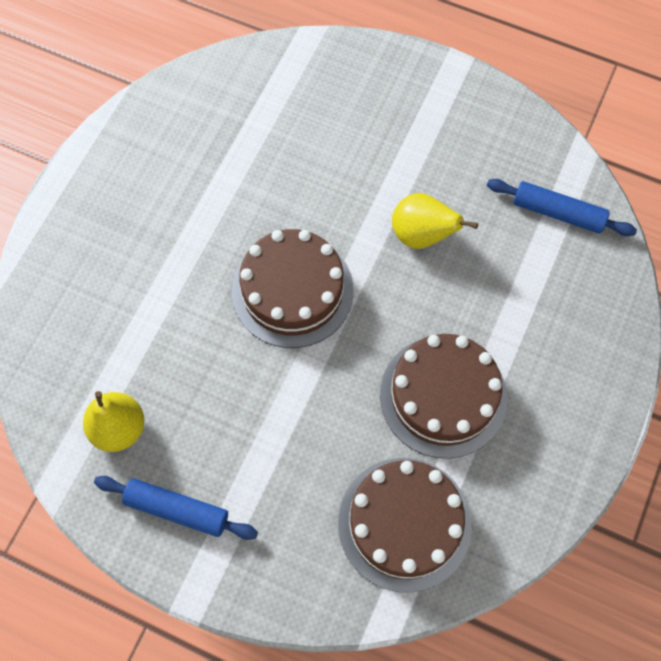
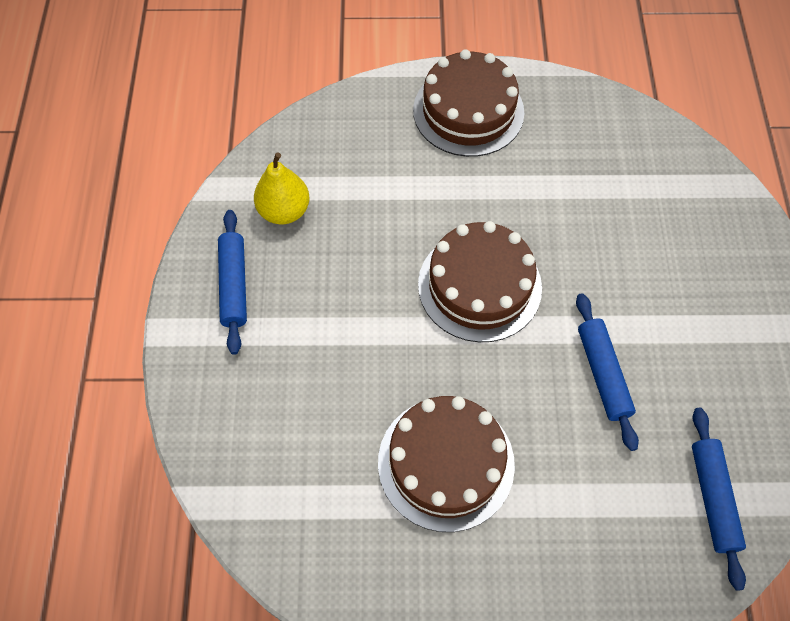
camera: 65 degrees right, 5 degrees down
(404, 523) = (302, 479): brown cake -> brown cake (468, 111)
(422, 235) = (603, 374): yellow pear -> blue rolling pin

